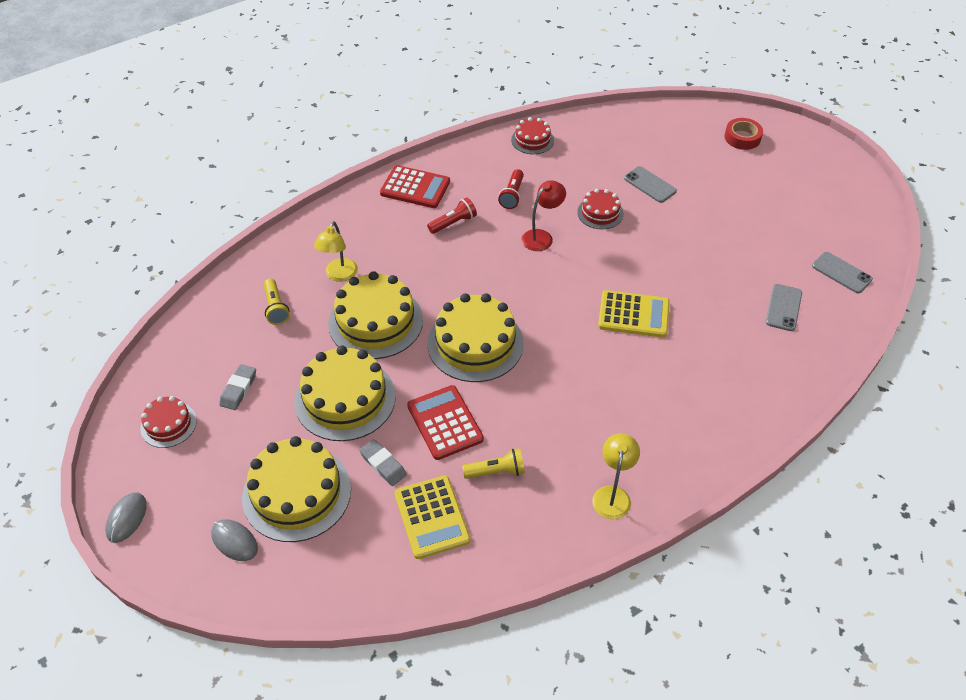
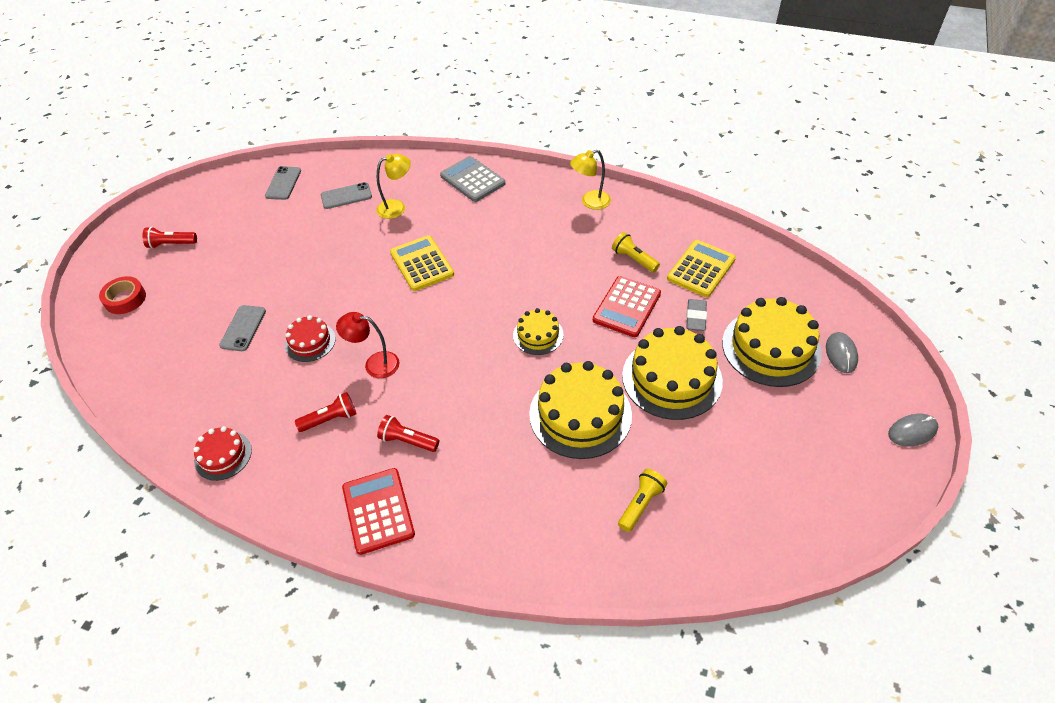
camera: 125 degrees left, 0 degrees up
(168, 424) = (826, 478): red cake -> none
(238, 389) = (743, 457): grey eraser -> none
(339, 275) = (555, 484): yellow lamp -> yellow lamp (397, 207)
(475, 343) = (538, 335): yellow cake -> yellow cake, size x0.54
(735, 416) = (472, 180): none -> grey calculator
(797, 178) = (171, 244): none -> red flashlight

